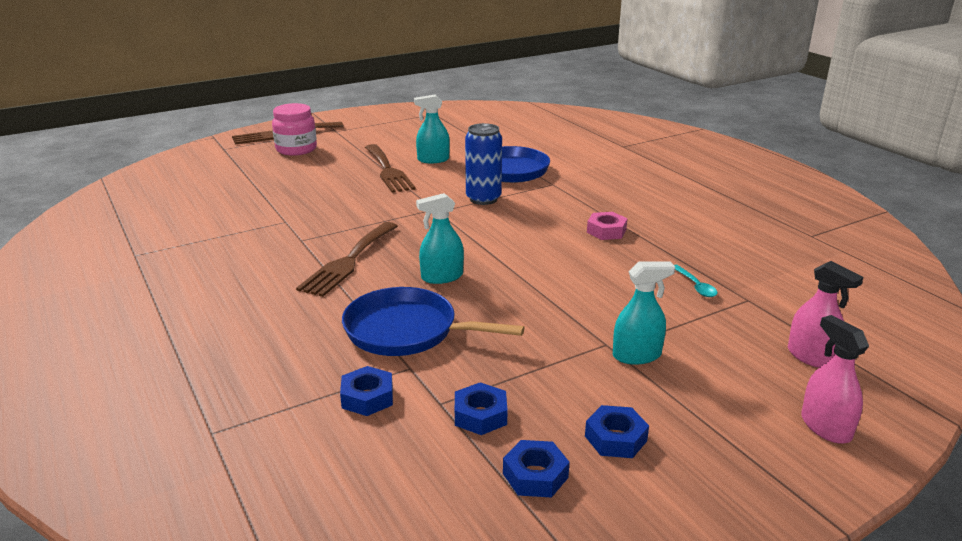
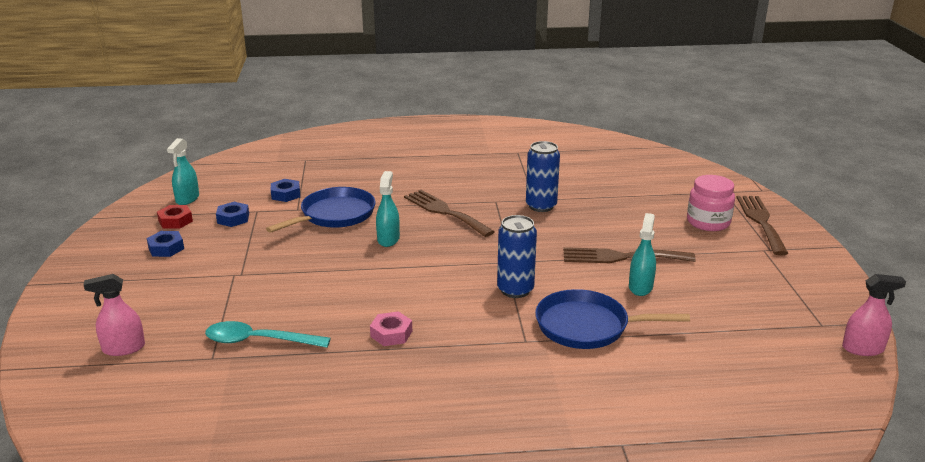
camera: 115 degrees right, 0 degrees up
(301, 215) = (541, 206): none -> blue can
(535, 475) = (175, 221): blue nut -> red nut
(637, 355) = (216, 280): turquoise spray bottle -> turquoise spray bottle (187, 199)
(695, 286) = (258, 341): turquoise spoon -> turquoise spoon, size x1.90
(825, 427) = (75, 316): pink spray bottle -> pink spray bottle (863, 348)

